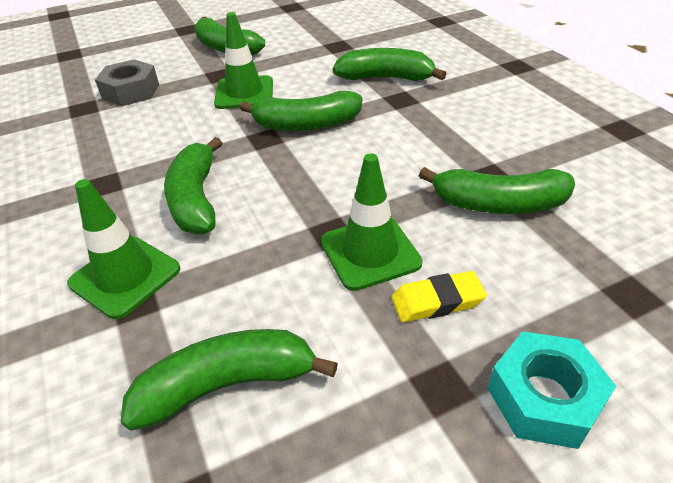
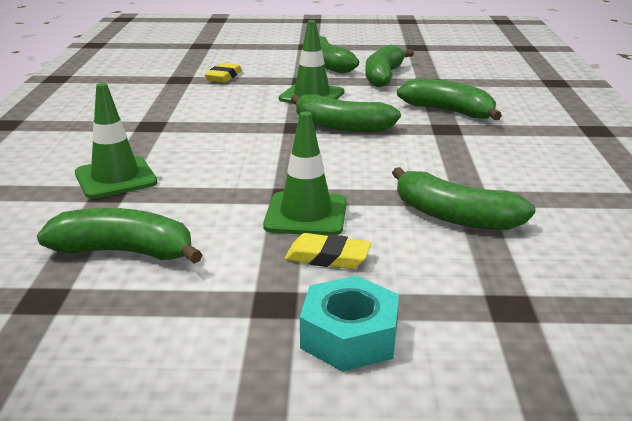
camera: 25 degrees right, 15 degrees down
(131, 91) = (224, 77): grey nut -> yellow eraser
(196, 199) = (206, 150): green banana -> green banana (383, 76)

